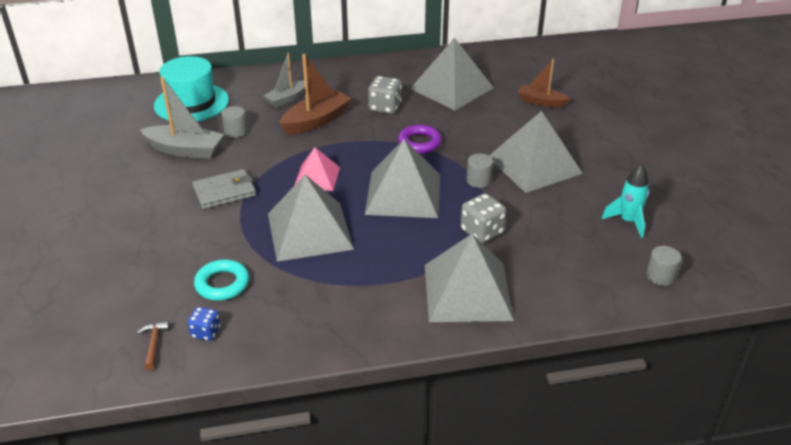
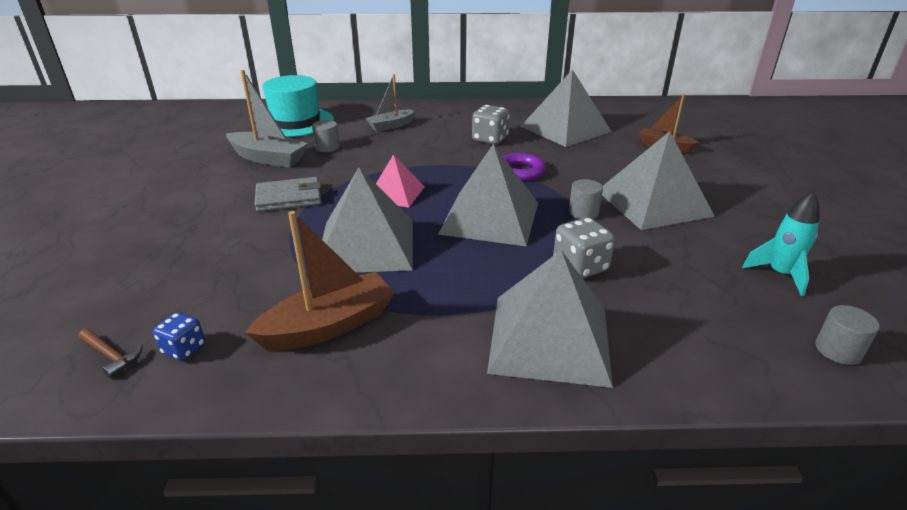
camera: 10 degrees right, 5 degrees down
(154, 344) = (111, 356): brown hammer -> brown hammer turned 120 degrees clockwise
(222, 284) = (236, 292): turquoise ring -> none
(316, 121) = (414, 145): brown boat -> brown boat (329, 326)

